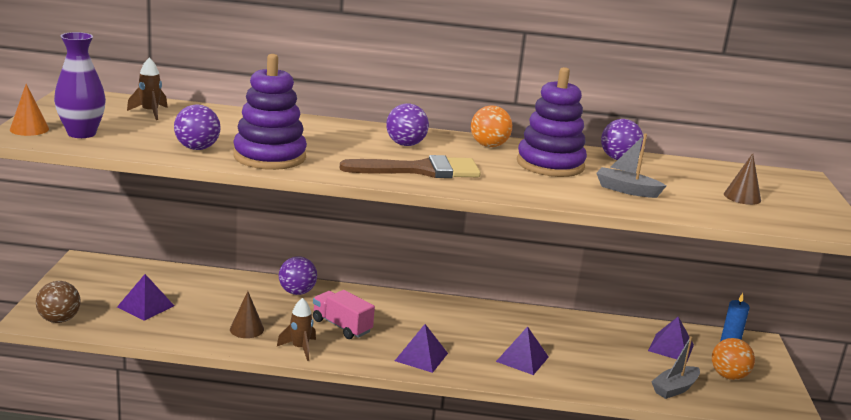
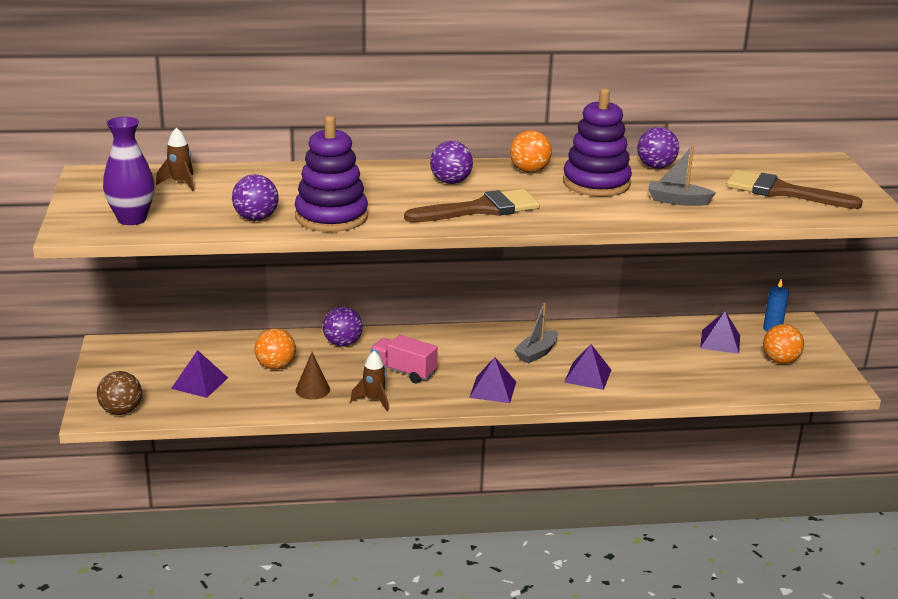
camera: 10 degrees left, 5 degrees up
(29, 129) = (76, 222): orange cone -> none
(224, 302) = (275, 366): none -> orange ball
(674, 388) = (736, 381): grey boat -> grey boat (536, 353)
(742, 197) = (782, 192): brown cone -> brown brush

